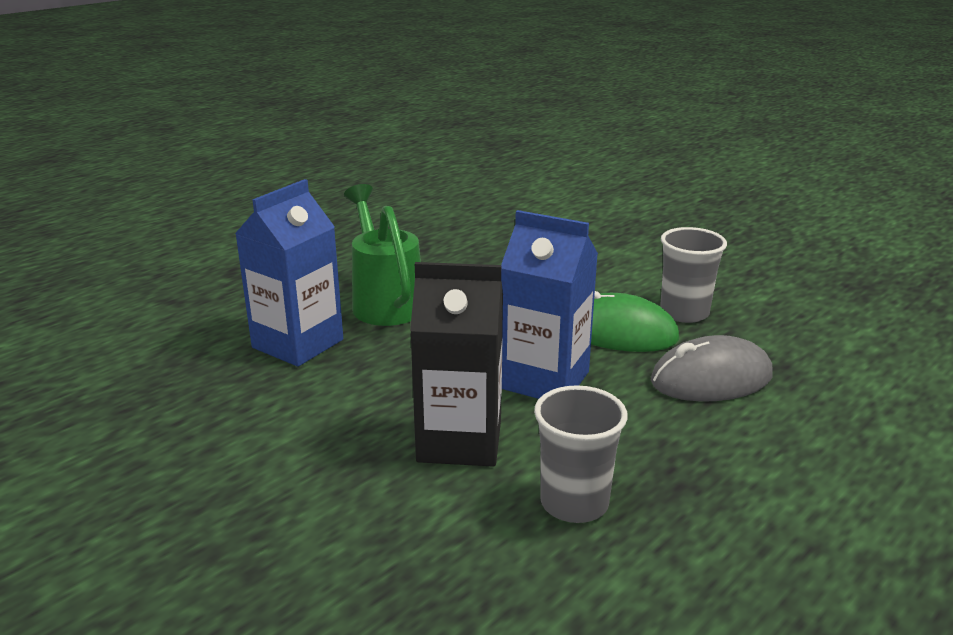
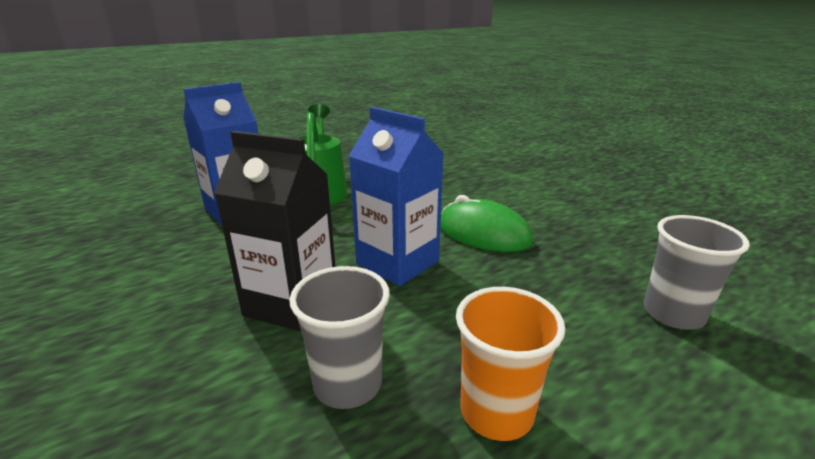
camera: 15 degrees right, 0 degrees up
(684, 313) = (547, 225): grey cup -> grey cup (673, 313)
(711, 379) = (546, 283): grey mouse -> none
(719, 500) = (496, 412): none -> orange cup

